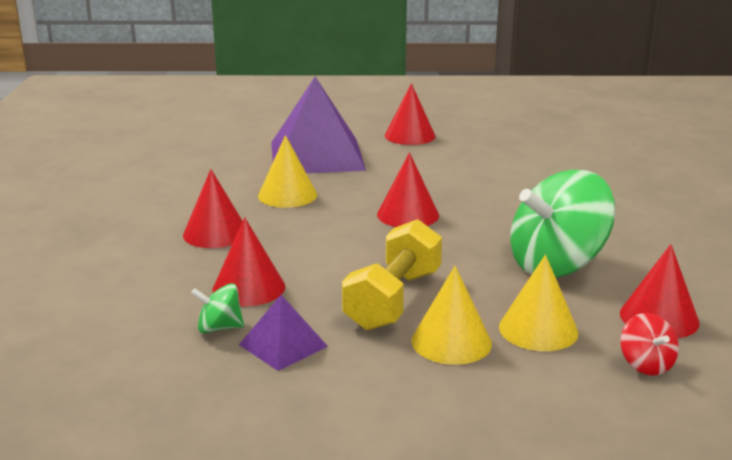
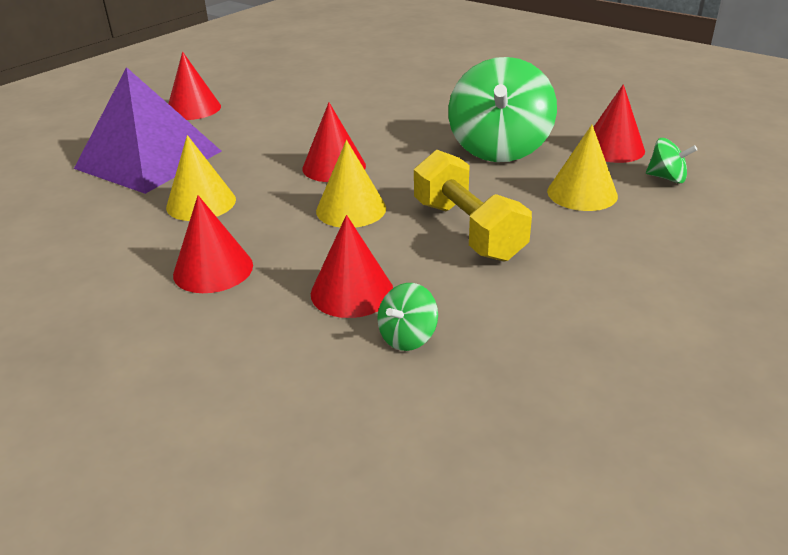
camera: 50 degrees left, 10 degrees up
(283, 345) = (481, 313): purple pyramid -> none
(451, 342) = (562, 233): yellow cone -> yellow cone (351, 209)
(646, 364) = (667, 178): red spinning top -> green spinning top

